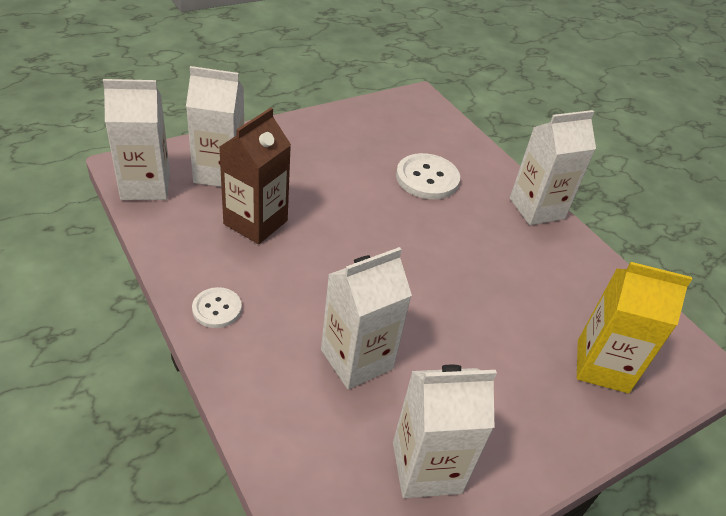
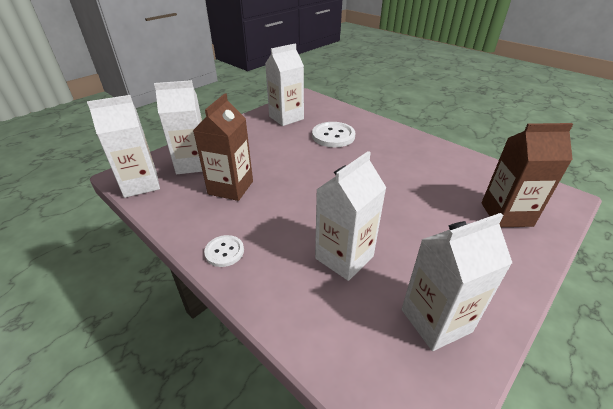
camera: 10 degrees left, 5 degrees down
(536, 208) = (408, 136): white carton -> white carton (286, 118)
(602, 366) = (506, 214): yellow carton -> brown carton

